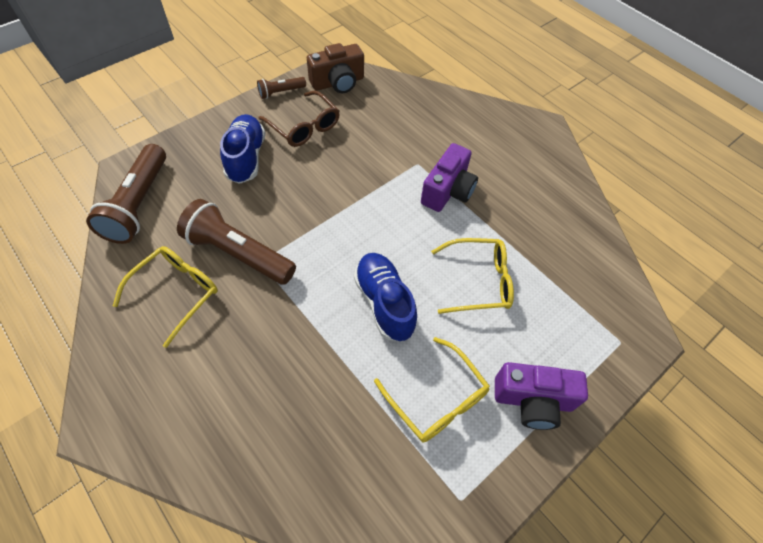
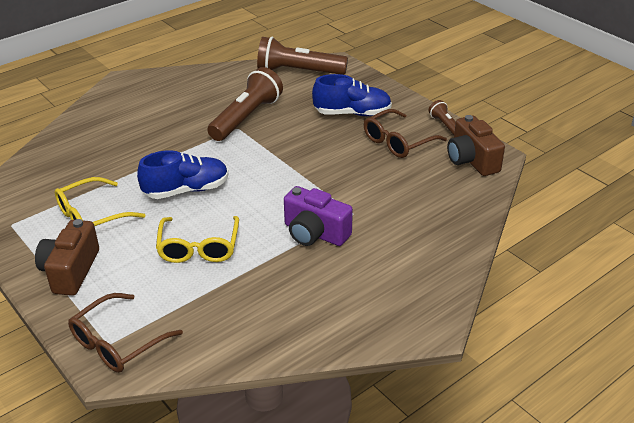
camera: 95 degrees right, 20 degrees down
(177, 292) = (214, 95): yellow glasses -> none
(532, 401) = (71, 271): purple camera -> brown camera
(618, 334) = (117, 343): none -> brown glasses

